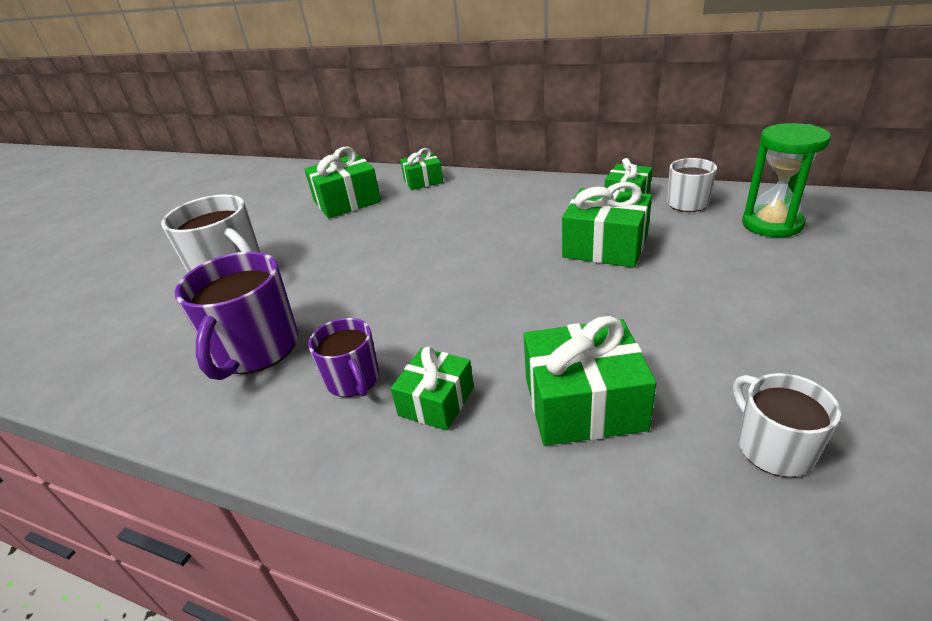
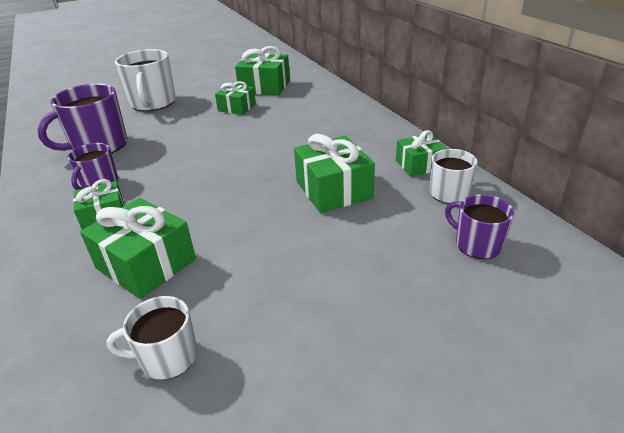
camera: 40 degrees right, 0 degrees up
(423, 181) = (323, 92): green gift -> green gift (237, 108)
(772, 224) = (477, 244): green hourglass -> purple mug
(773, 447) = (167, 357): white mug -> white mug turned 120 degrees counterclockwise

